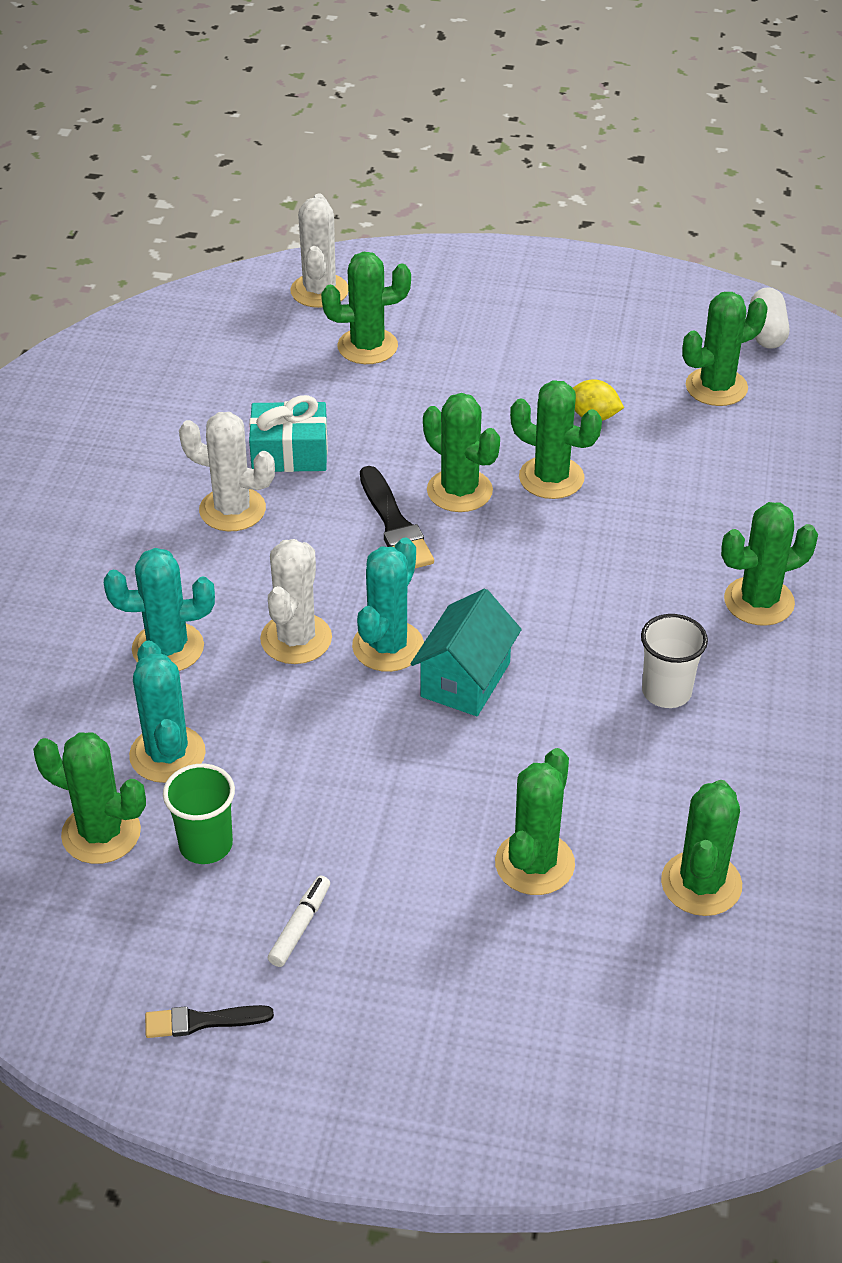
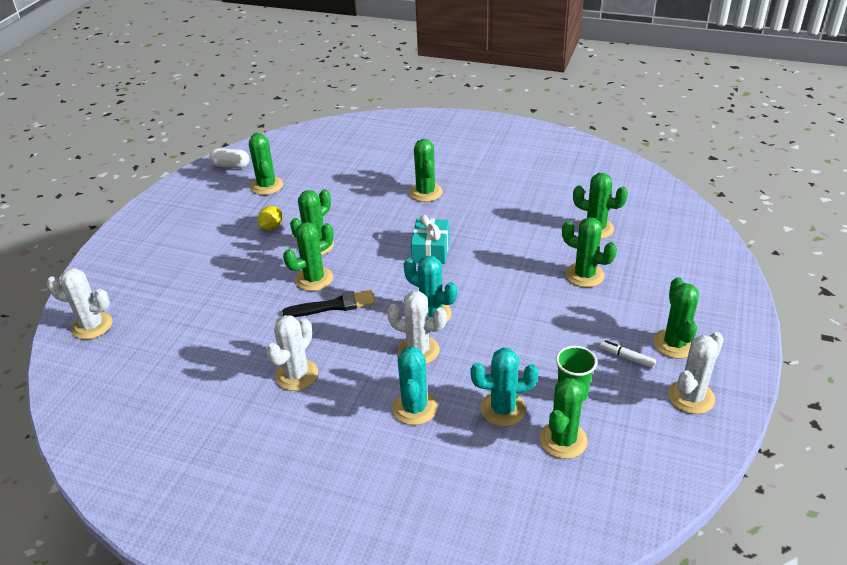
camera: 80 degrees left, 5 degrees down
(202, 1021) = (691, 397): black brush -> white cactus
(289, 453) = (252, 346): turquoise gift -> turquoise gift (431, 250)
(367, 346) = (164, 307): green cactus -> green cactus (674, 344)
(465, 680) = (461, 288): turquoise house -> none
(666, 692) = (479, 225): white cup -> none

